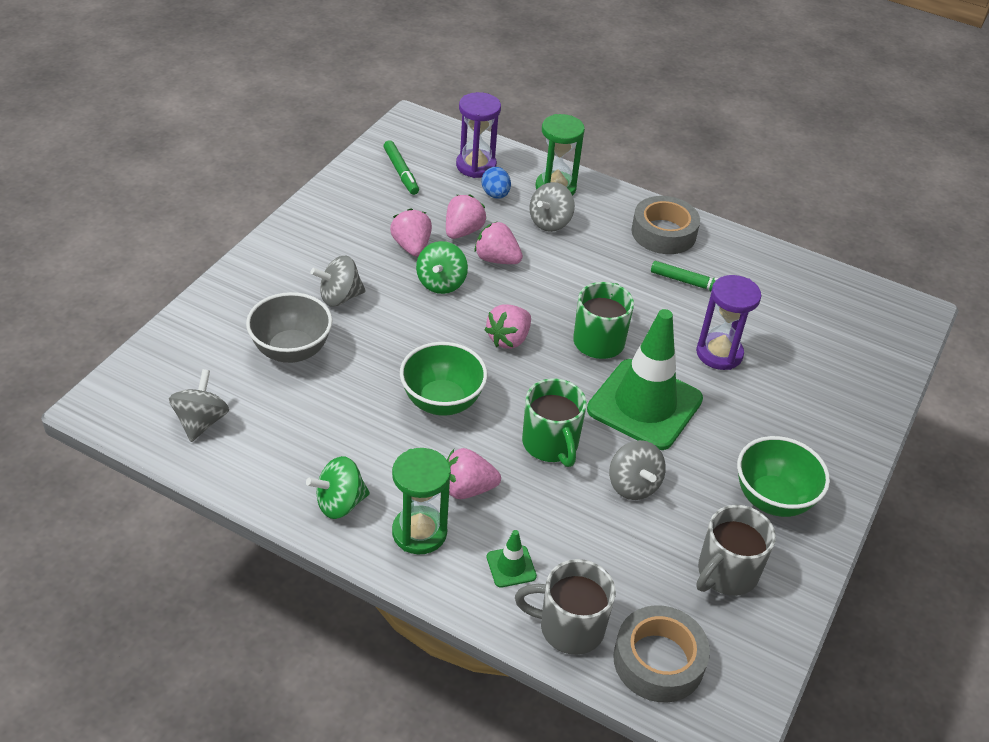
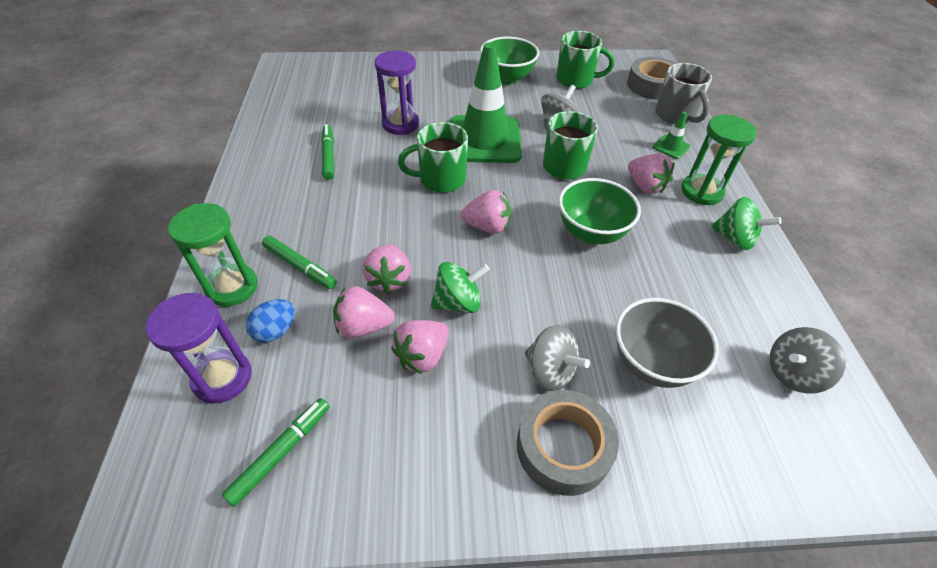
camera: 120 degrees left, 5 degrees up
(550, 222) = (300, 266): grey spinning top -> green marker
(663, 233) = (266, 190): grey tape -> grey tape (563, 447)
(726, 573) = (575, 80): grey mug -> green mug

